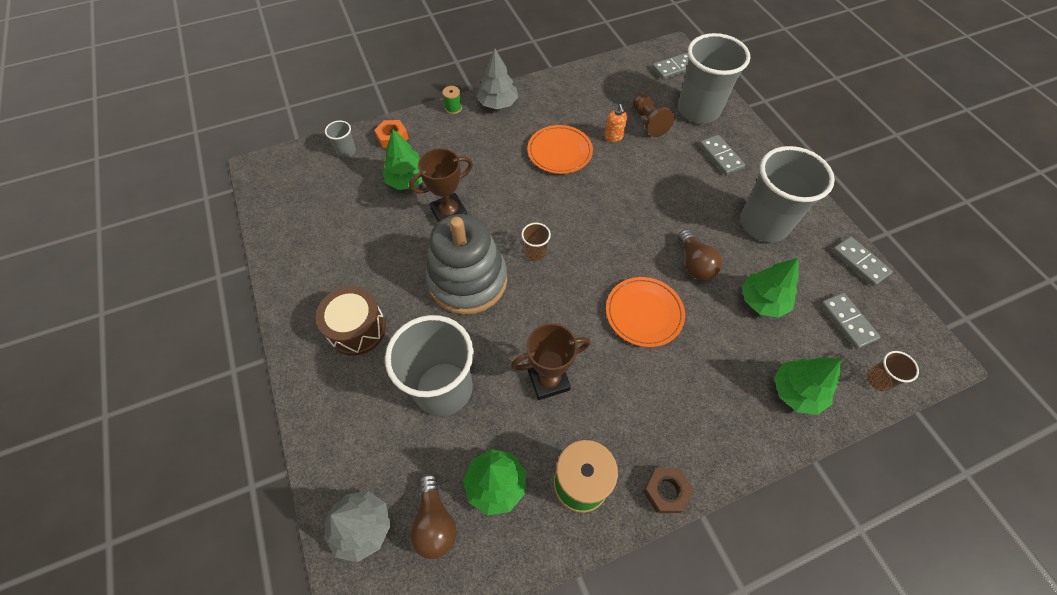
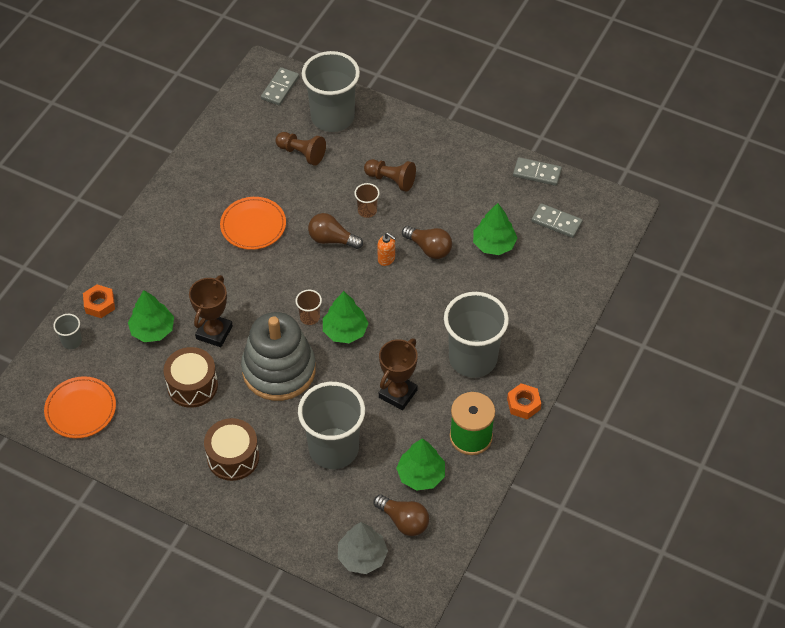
camera: 40 degrees left, 5 degrees down
(390, 244) = (192, 385): none -> brown drum
(453, 108) = (124, 244): green spool -> none
(498, 103) = (160, 215): grey tree -> none
(613, 137) = (285, 185): orange soap dispenser -> orange soap dispenser (386, 259)
(613, 201) = (332, 239): none -> brown light bulb
(644, 313) = (423, 307): orange plate -> orange plate (80, 409)
(666, 491) = (523, 404): brown nut -> orange nut
(708, 185) = (391, 180): none -> brown pawn
(720, 156) = (382, 149): grey domino -> none
(764, 224) = (453, 185): grey cup -> grey cup (473, 358)
(796, 391) = (556, 290): green tree -> green tree (345, 331)
(878, 380) = (598, 249): brown cup -> brown cup (367, 210)

